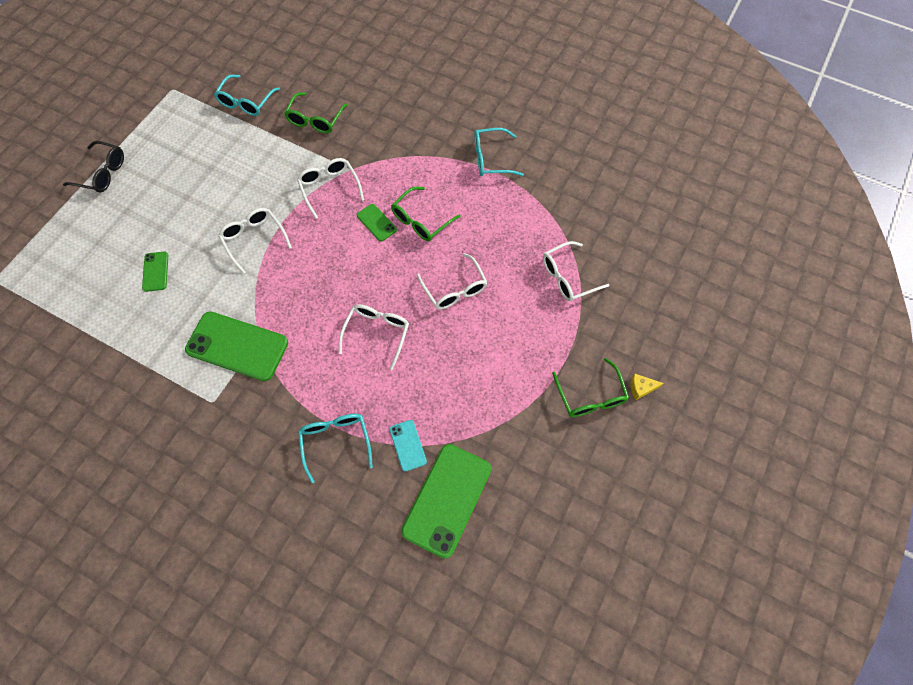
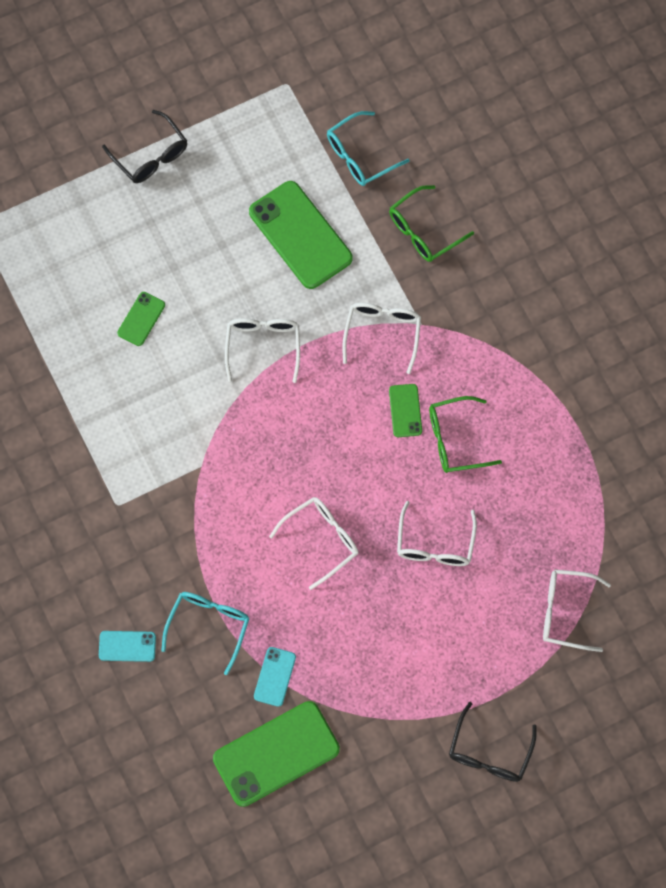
camera: 35 degrees right, 5 degrees up
(237, 346) = (175, 460): green phone -> green phone (300, 235)
(283, 497) = (127, 646): none -> turquoise phone
(491, 159) = (589, 413): turquoise glasses -> none
(590, 396) = (489, 752): green glasses -> black glasses
(641, 388) = (548, 780): yellow cheese -> none

